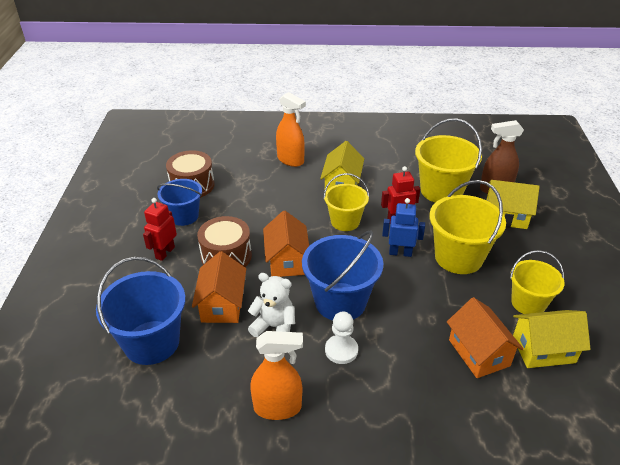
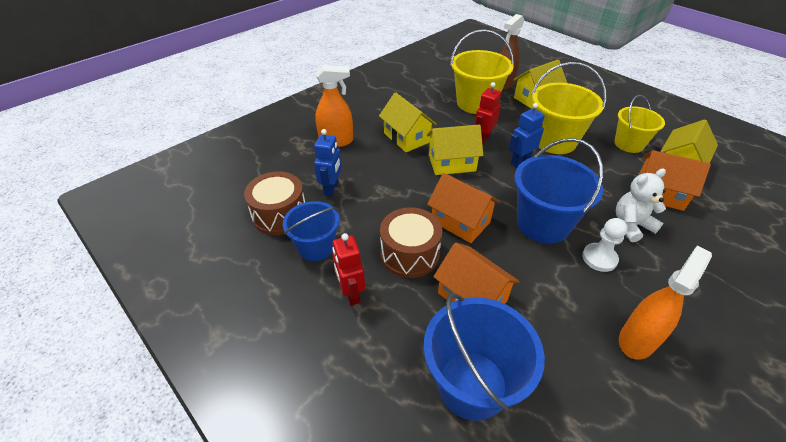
camera: 45 degrees left, 5 degrees up
(242, 188) = (331, 188): none -> blue robot
(274, 327) = (535, 280): white teddy bear -> white teddy bear (631, 225)
(345, 221) = (452, 163): yellow bucket -> yellow house

